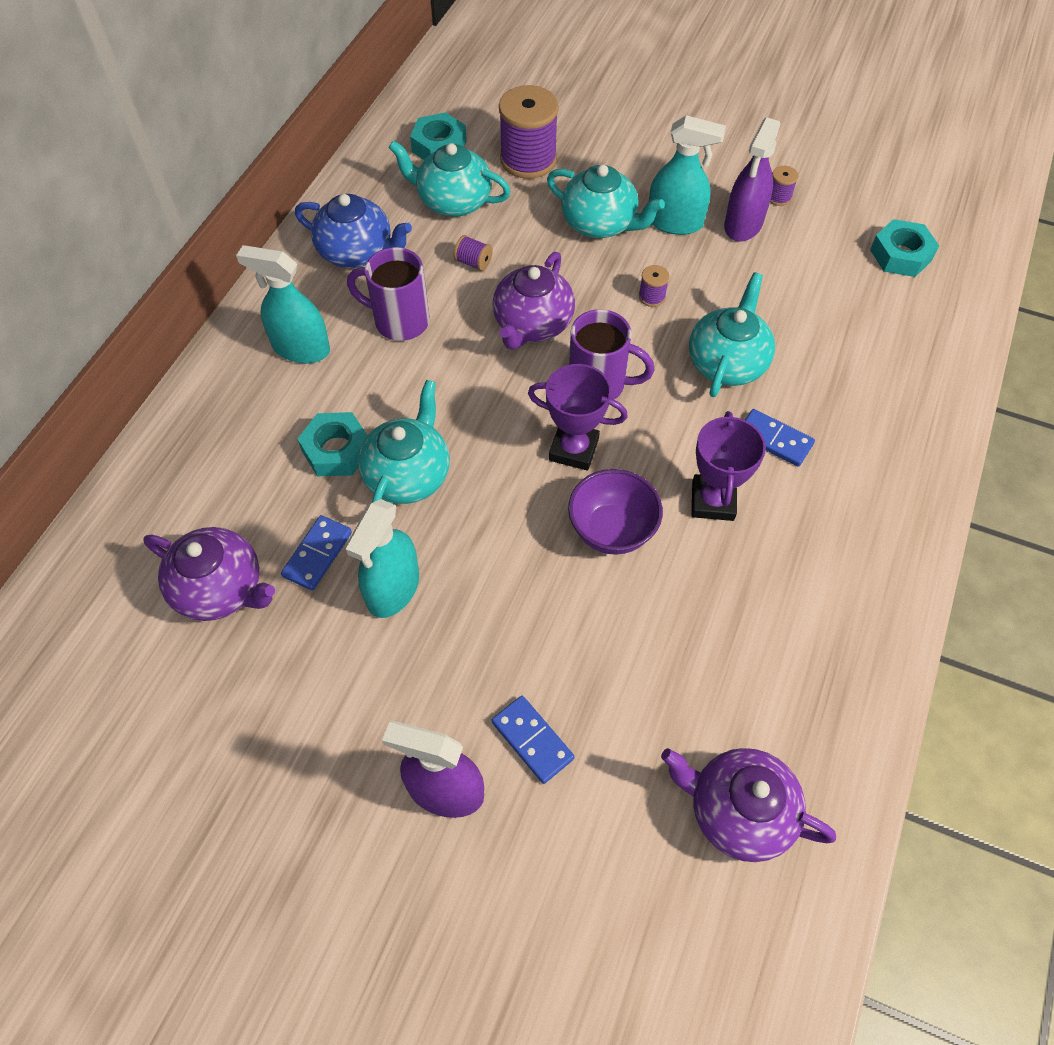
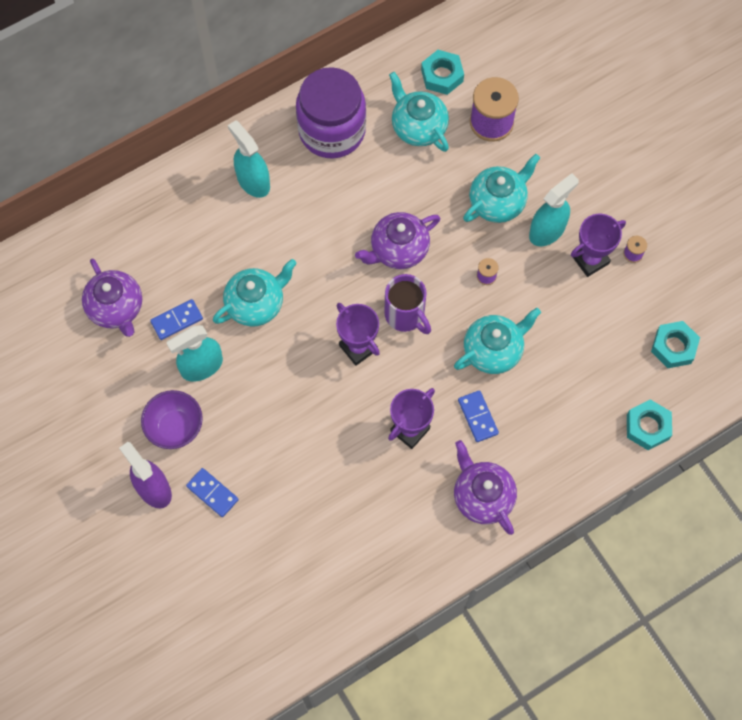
camera: 35 degrees right, 10 degrees up
(336, 450) = (228, 262): turquoise nut -> turquoise nut (647, 427)
(357, 252) = (332, 130): blue teapot -> purple jar
(399, 321) = (322, 197): purple mug -> none
(473, 262) = (396, 182): purple spool -> none
(532, 740) = (212, 493): blue domino -> blue domino turned 45 degrees counterclockwise
(600, 224) = (498, 202): turquoise teapot -> turquoise teapot turned 105 degrees counterclockwise
(612, 530) = (340, 410): purple bowl -> purple bowl (175, 428)
(675, 222) = (547, 231): turquoise spray bottle -> turquoise spray bottle turned 90 degrees counterclockwise
(738, 811) = (284, 596): purple teapot -> purple teapot (482, 496)
(743, 224) = (590, 260): purple spray bottle -> purple trophy

